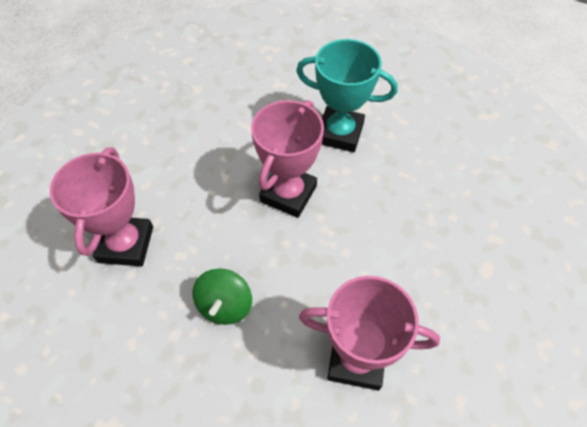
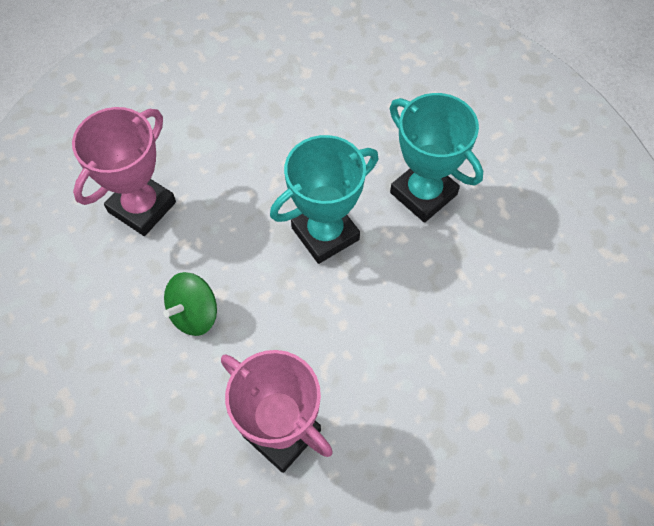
camera: 30 degrees right, 5 degrees up
(288, 194) = (325, 233): pink trophy -> turquoise trophy

